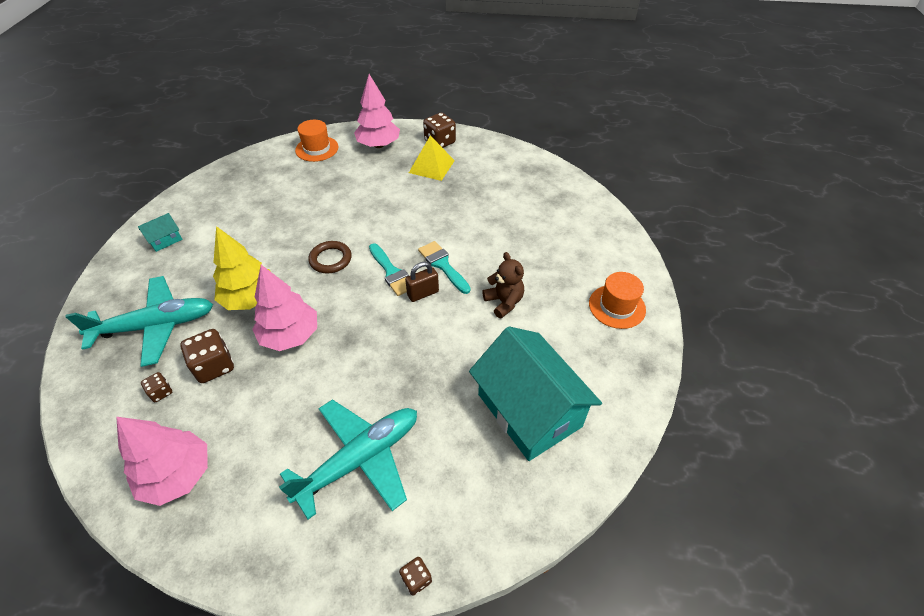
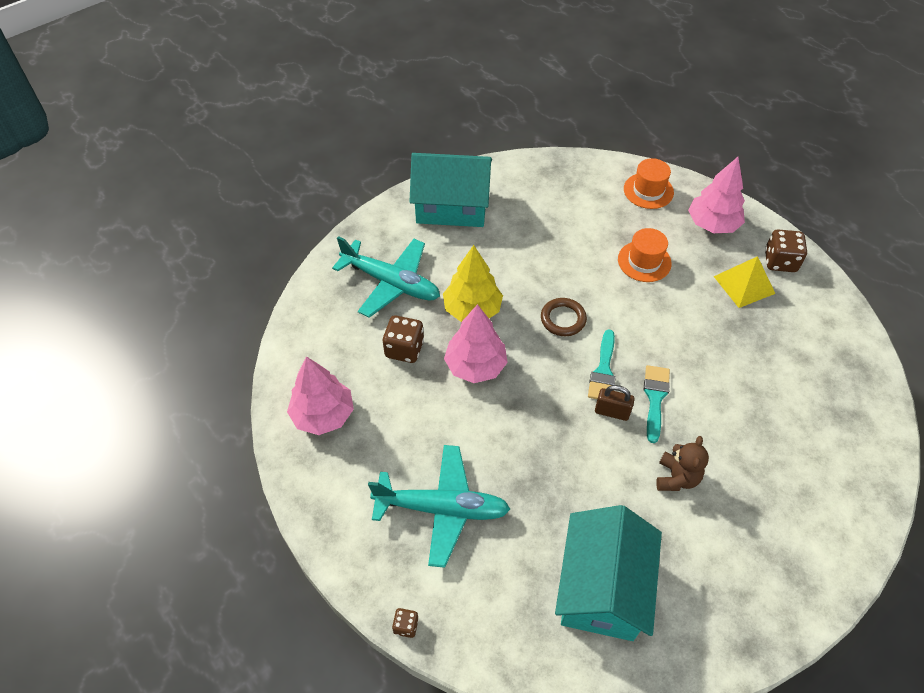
camera: 45 degrees right, 5 degrees up
(161, 392) = (357, 342): brown dice -> none
(165, 240) = (452, 206): turquoise house -> turquoise house, size x2.47
(617, 306) = (784, 571): orange hat -> orange hat (644, 261)

